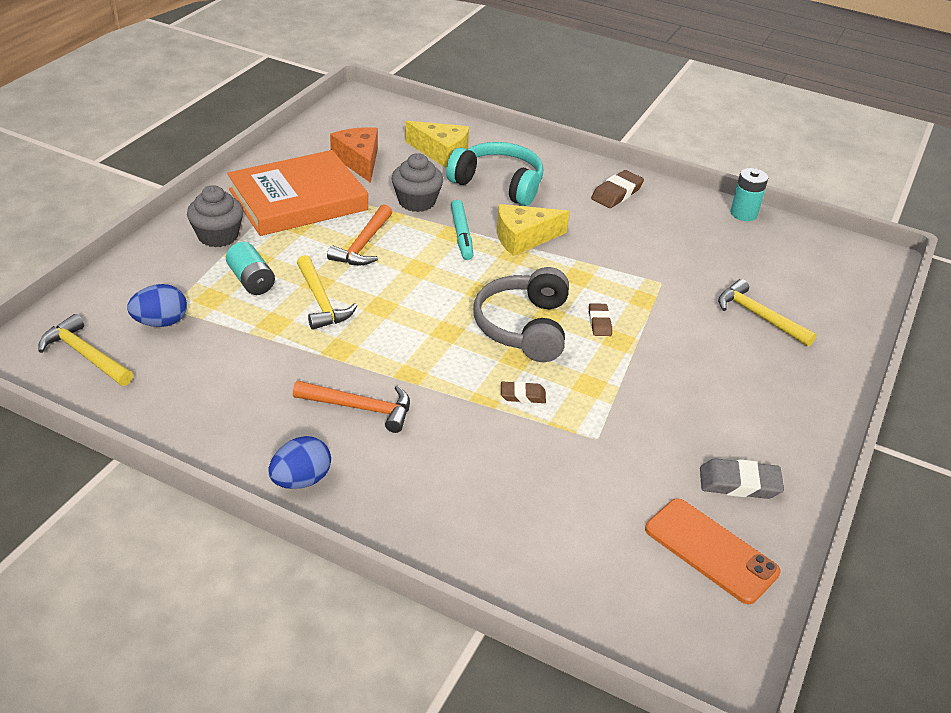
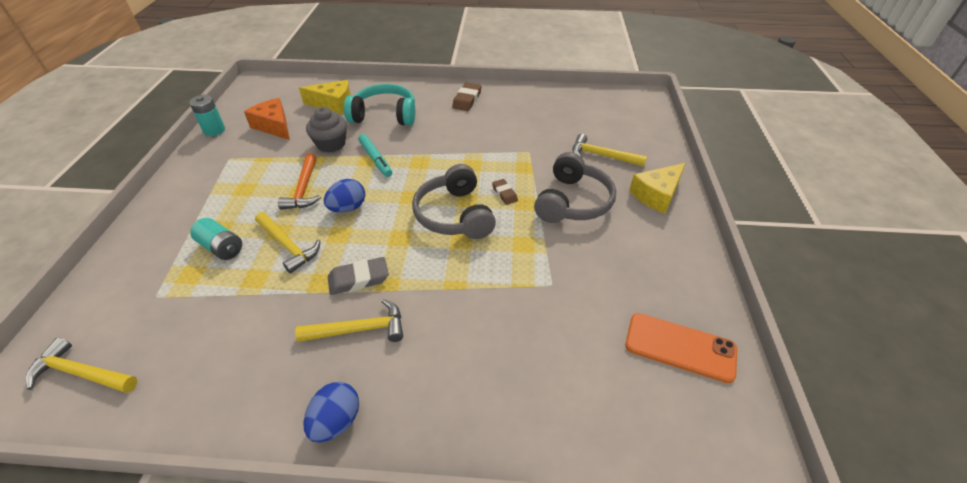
camera: 20 degrees left, 5 degrees up
(161, 322) = (150, 313): blue egg -> blue egg (348, 208)
(218, 236) = (178, 218): grey cupcake -> none
(298, 200) = (237, 169): orange book -> none
(360, 408) = (359, 329): orange hammer -> yellow hammer
(522, 395) = (481, 270): brown eraser -> none
(523, 238) = (420, 148): yellow cheese -> yellow cheese (657, 195)
(681, 358) = (572, 202): none -> grey headphones
(739, 483) = (664, 283): grey eraser -> grey eraser (358, 279)
(743, 214) = (552, 91): turquoise battery -> turquoise battery (214, 130)

